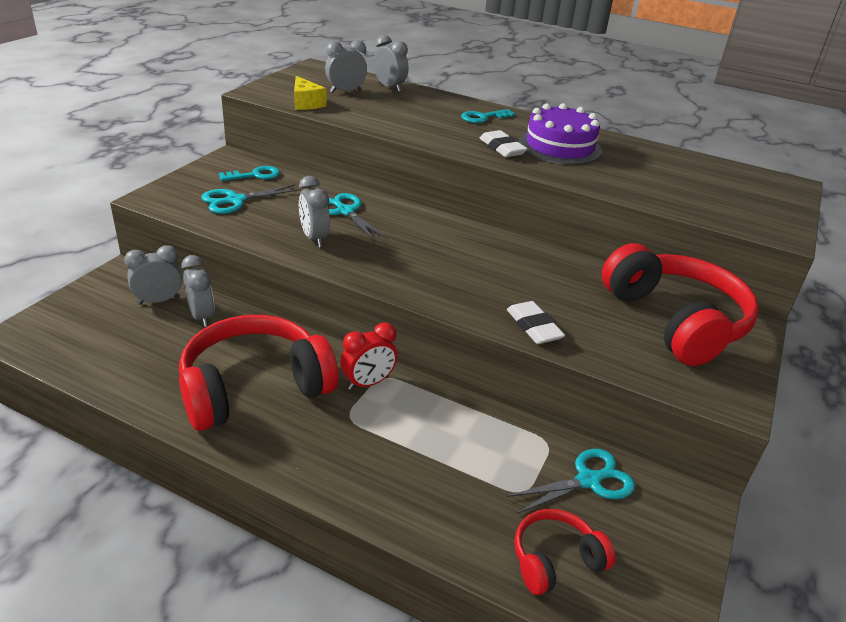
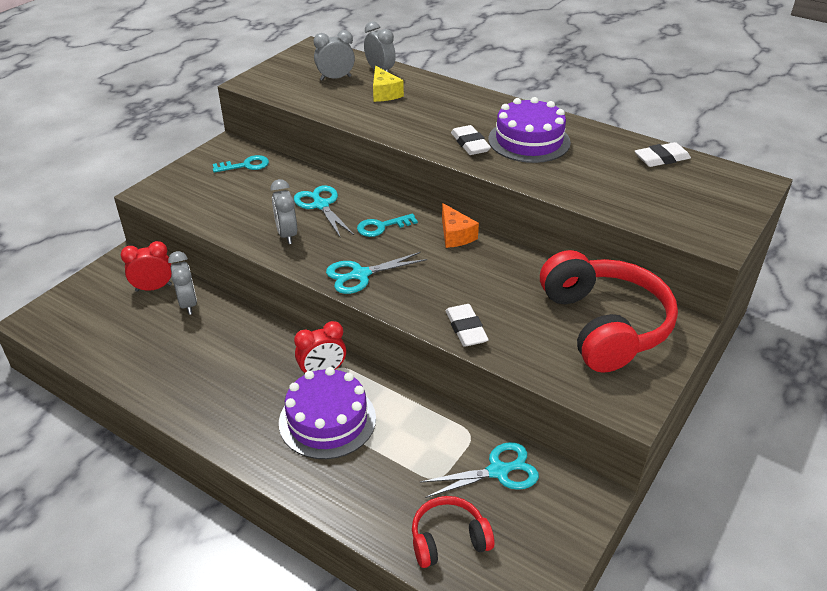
camera: 10 degrees right, 5 degrees up
(159, 301) = (153, 288): grey clock -> red clock
(235, 200) = (223, 194): turquoise scissors -> turquoise scissors (360, 275)
(254, 387) = (223, 373): red headphones -> none
(306, 103) = (294, 94): yellow cheese -> yellow cheese (384, 93)
(384, 433) = (327, 420): none -> purple cake
(483, 117) = (463, 106): turquoise key -> turquoise key (382, 227)
(494, 239) = (455, 235): none -> orange cheese
(694, 163) = (661, 158): none -> white eraser

